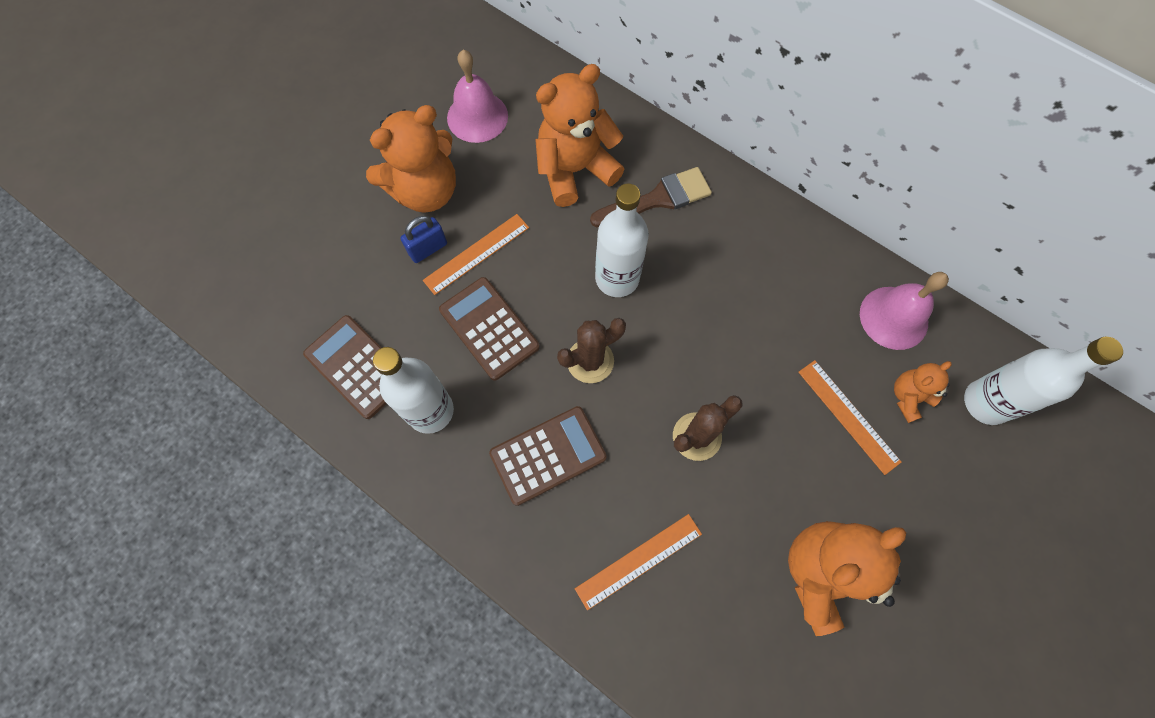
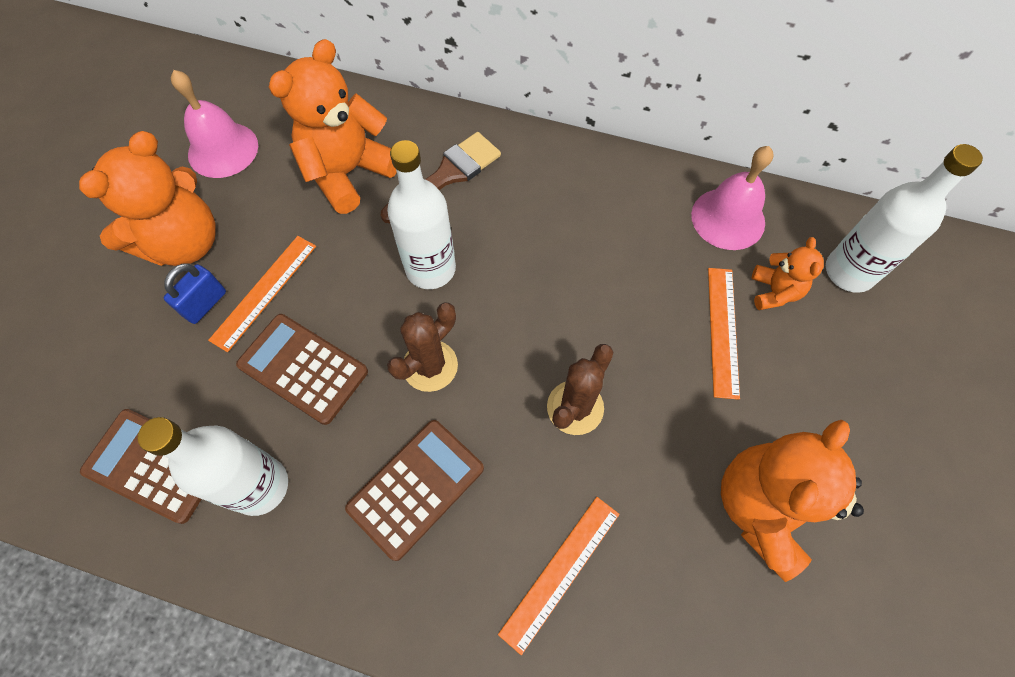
camera: 20 degrees left, 5 degrees down
(848, 416) = (723, 331): orange ruler -> orange ruler turned 60 degrees clockwise
(908, 397) = (774, 292): orange teddy bear -> orange teddy bear turned 150 degrees clockwise

